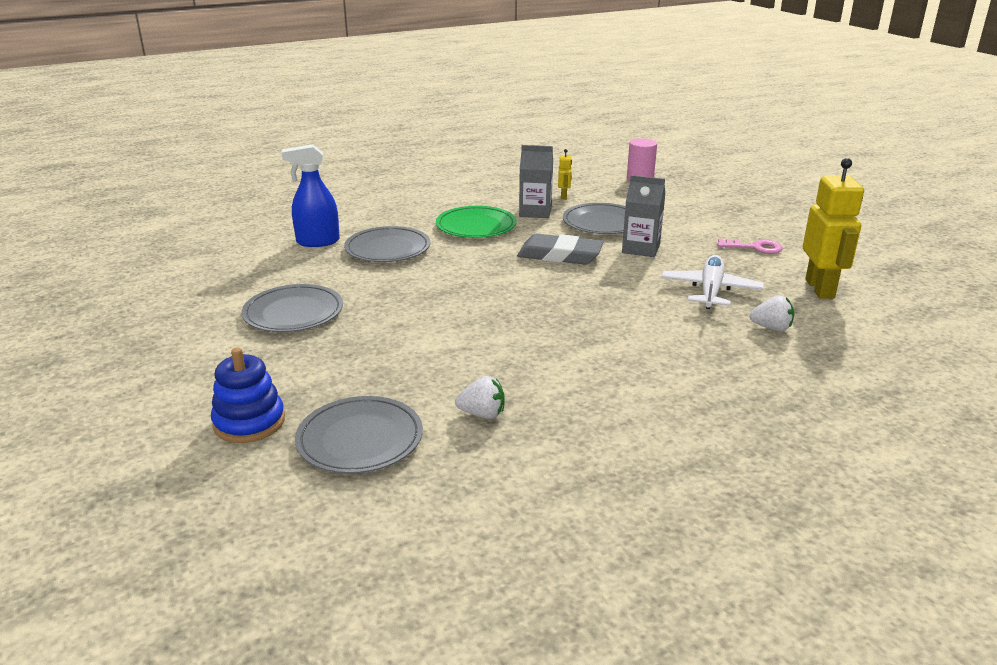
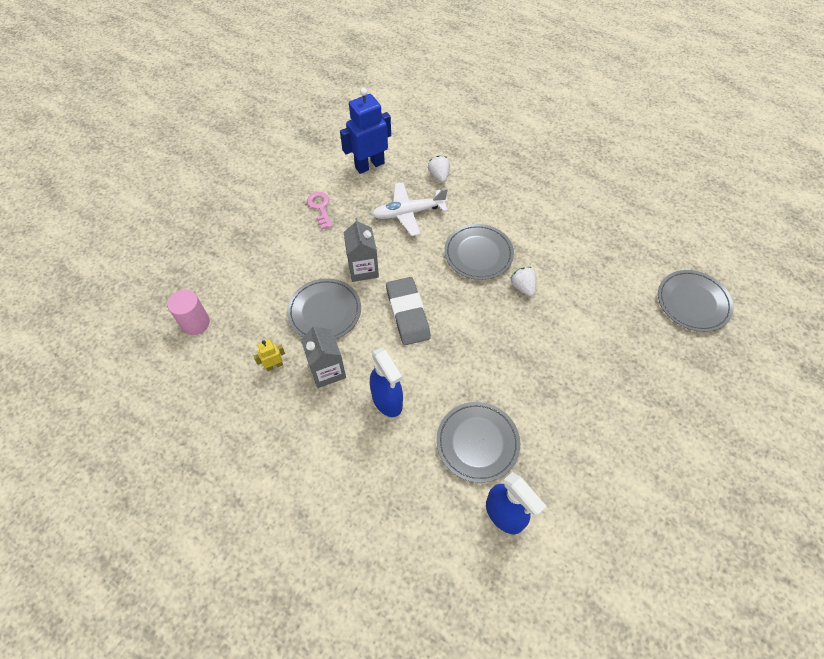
camera: 120 degrees left, 30 degrees up
(249, 422) = (731, 362): blue stacking toy -> none
(293, 313) = (621, 433): grey plate -> grey plate (478, 254)
(476, 226) = (387, 400): green plate -> blue spray bottle
(482, 414) = (627, 263): white strawberry -> white strawberry (523, 287)
(820, 289) = (369, 165): yellow robot -> blue robot

